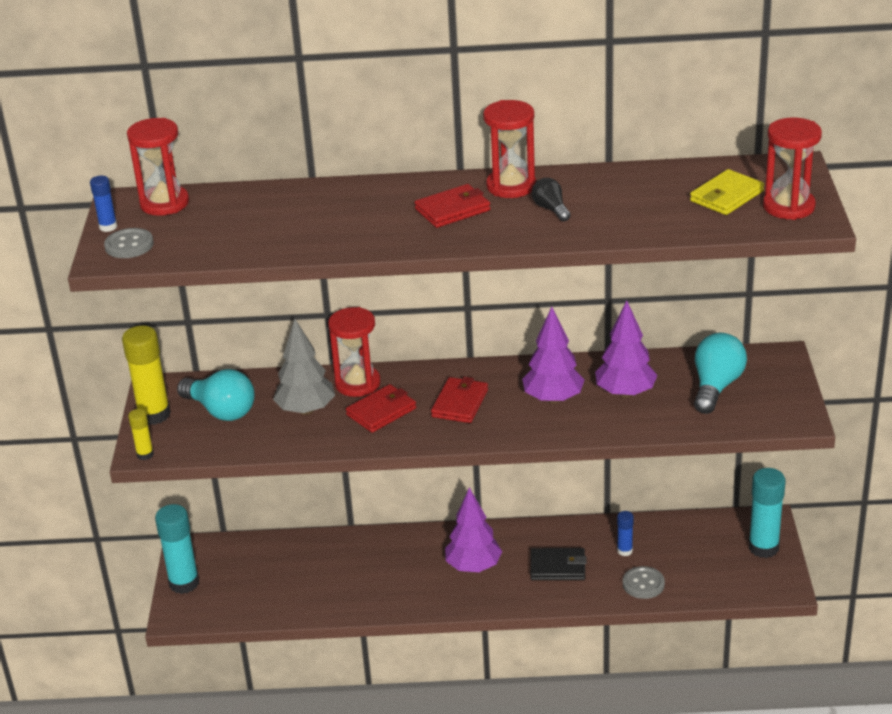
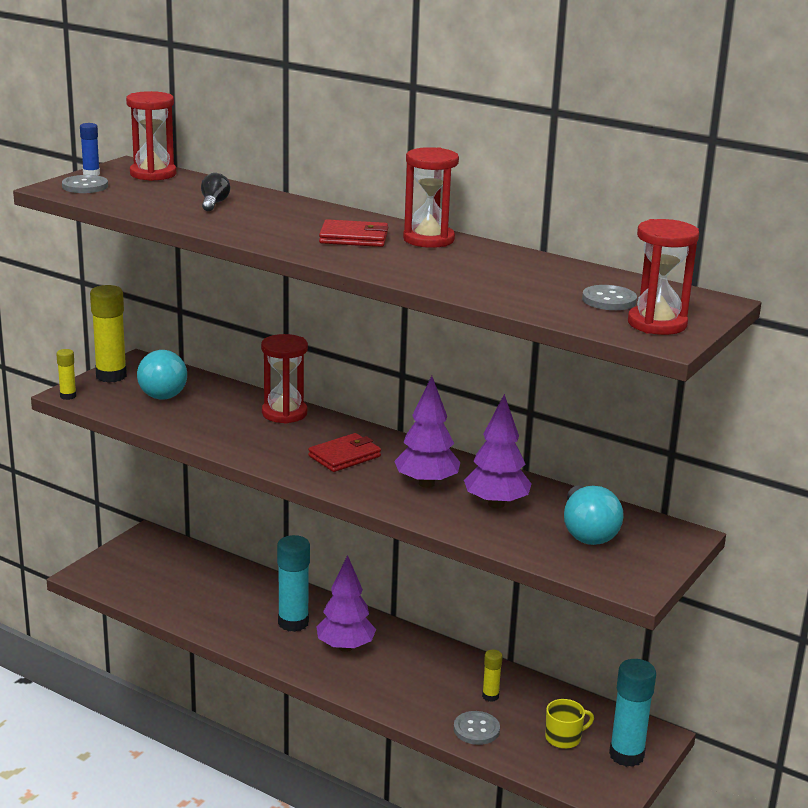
camera: 30 degrees right, 10 degrees down
(184, 583) = (116, 556): turquoise glue stick -> turquoise glue stick (293, 623)
(306, 410) = (220, 414): grey tree -> none
(381, 412) = (275, 437): red wallet -> none
(551, 209) = (435, 261): black light bulb -> black light bulb (214, 203)
(557, 567) = (415, 681): black wallet -> none
(624, 551) = (490, 696): blue glue stick -> yellow glue stick
(709, 557) = (564, 738): none -> yellow mug
(716, 386) = (587, 532): turquoise light bulb -> turquoise light bulb turned 120 degrees clockwise
(726, 196) = (609, 300): yellow wallet -> grey button

